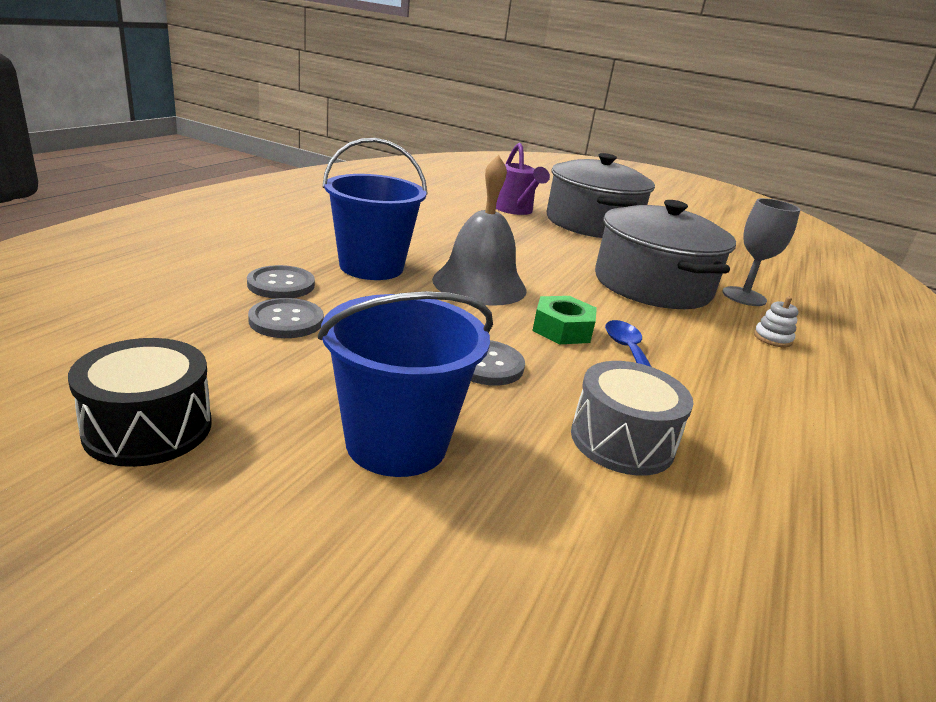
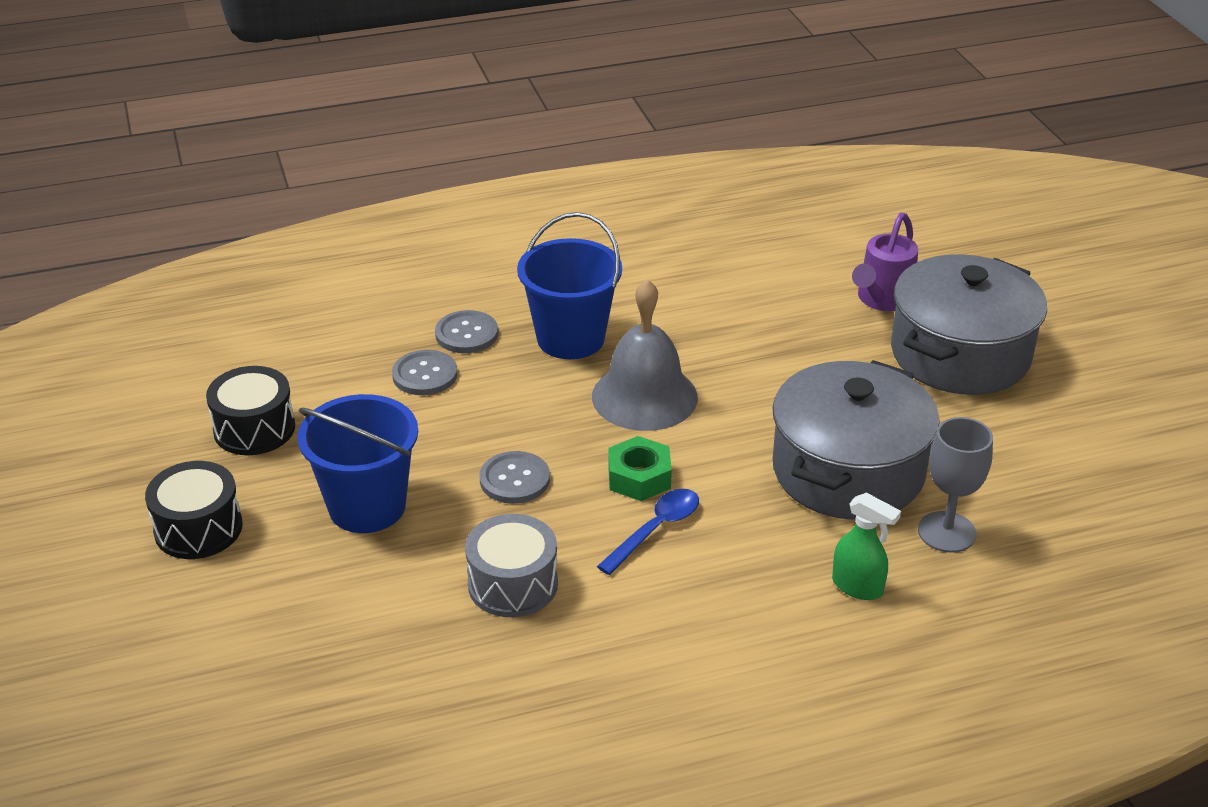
camera: 50 degrees right, 10 degrees up
(213, 579) = (198, 528): none -> black drum
(772, 338) = (858, 587): white stacking toy -> green spray bottle

